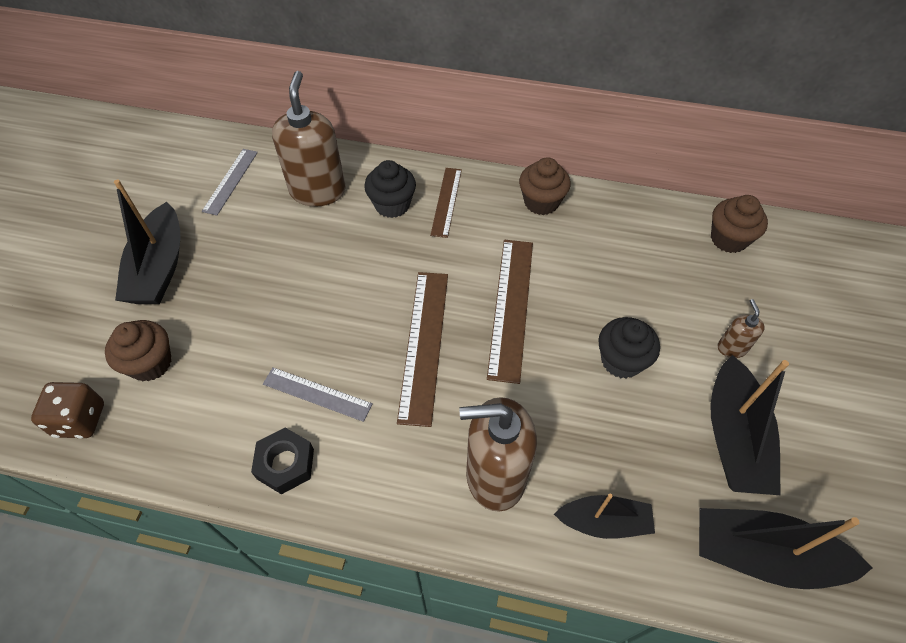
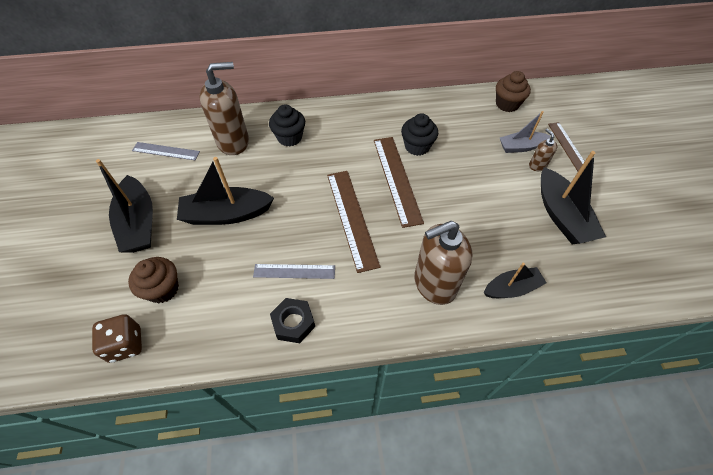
camera: 20 degrees left, 0 degrees up
(230, 181) = (166, 151): grey ruler -> grey ruler turned 75 degrees counterclockwise
(318, 191) = (233, 142): brown soap dispenser -> brown soap dispenser turned 90 degrees clockwise
(446, 201) = (325, 126): brown ruler -> brown ruler (568, 146)
(541, 202) = (386, 111): brown cupcake -> none
(621, 360) = (478, 191): black cupcake -> black cupcake (417, 146)
(719, 311) = (521, 147): none -> grey boat
(763, 555) = (607, 276): black boat -> black boat (226, 214)

